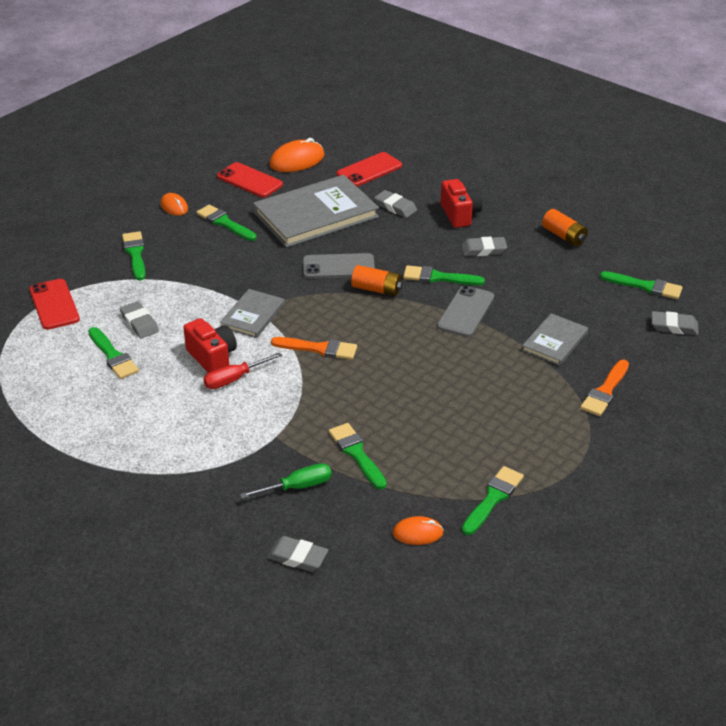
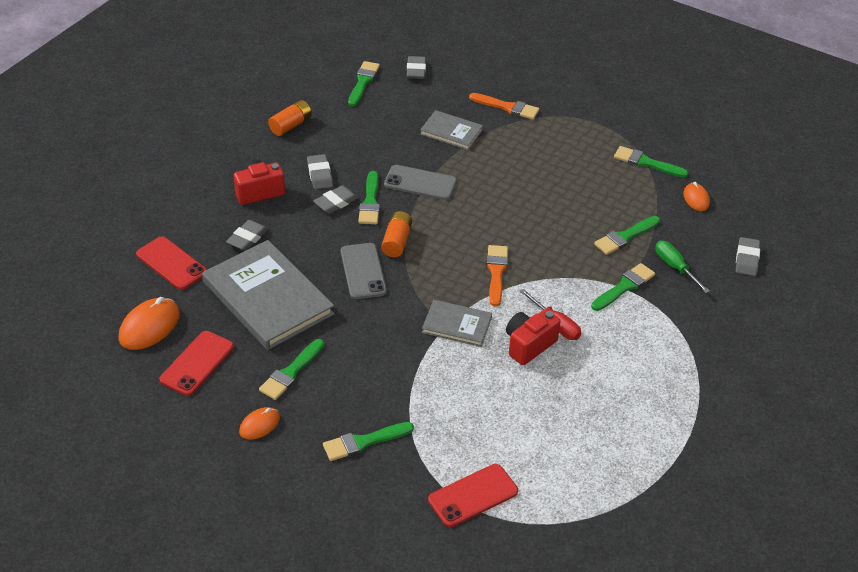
camera: 100 degrees left, 5 degrees up
(113, 356) = (547, 422): green brush -> green brush (624, 287)
(139, 323) = (488, 412): grey eraser -> grey eraser (335, 202)
(297, 160) = (149, 326): orange mouse -> orange mouse turned 75 degrees clockwise

